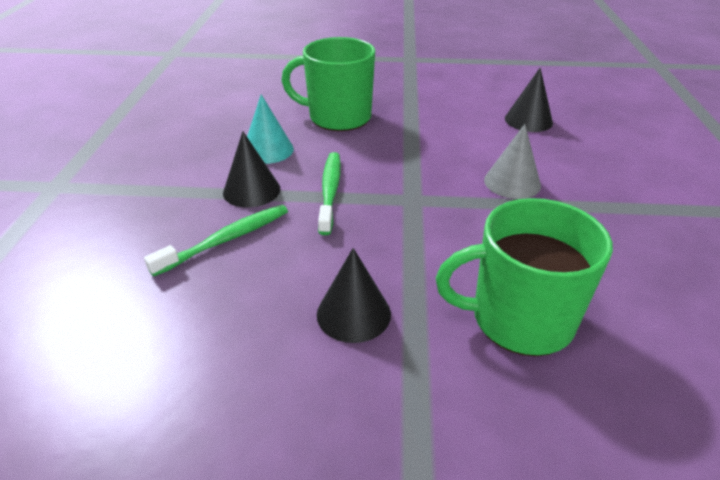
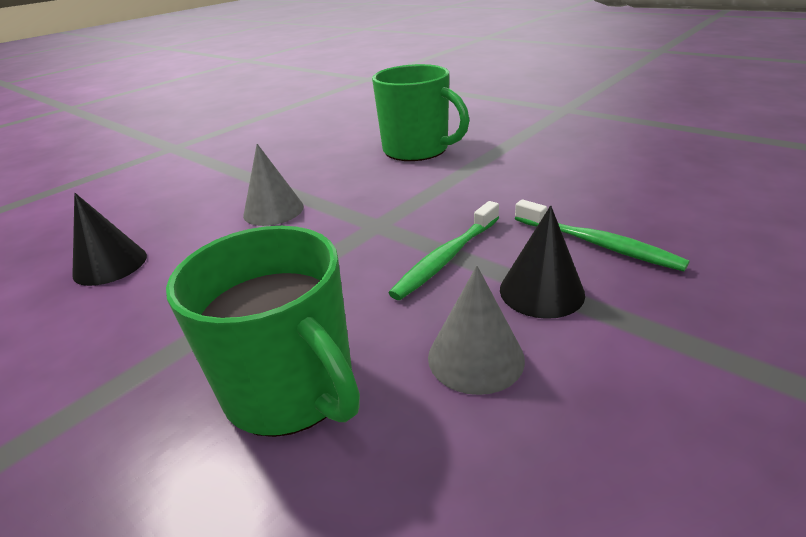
camera: 140 degrees left, 5 degrees down
(226, 240) = (597, 244): green toothbrush -> green toothbrush turned 135 degrees counterclockwise
(268, 150) = (475, 357): turquoise cone -> grey cone
(353, 313) = (515, 173): black cone -> none

